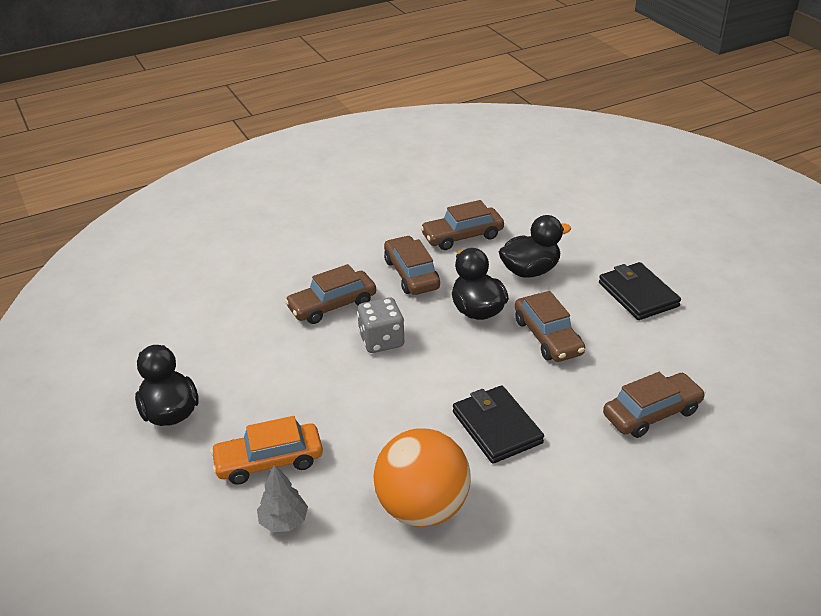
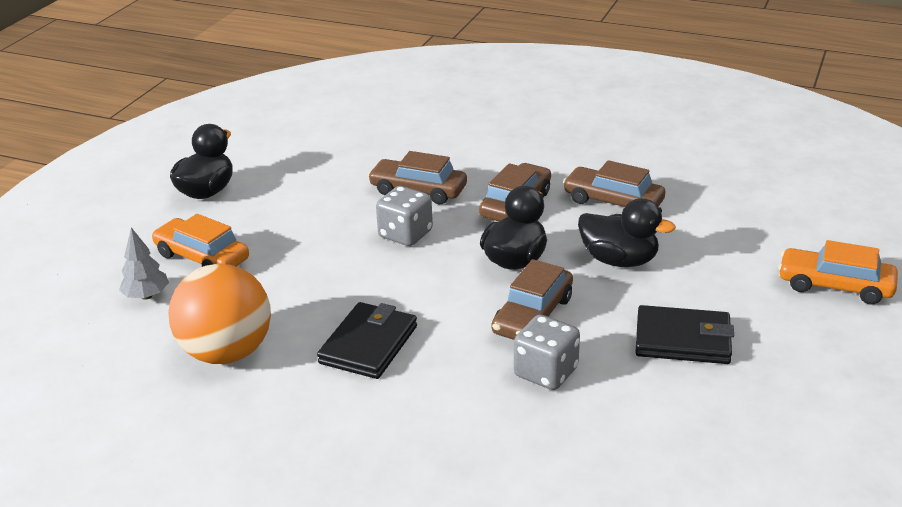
camera: 50 degrees right, 5 degrees down
(613, 364) = (546, 372): none -> grey dice
(638, 294) = (683, 339): black wallet -> black wallet turned 75 degrees clockwise
(646, 215) = (835, 286): none -> orange car
(652, 413) = (502, 428): brown car -> none

